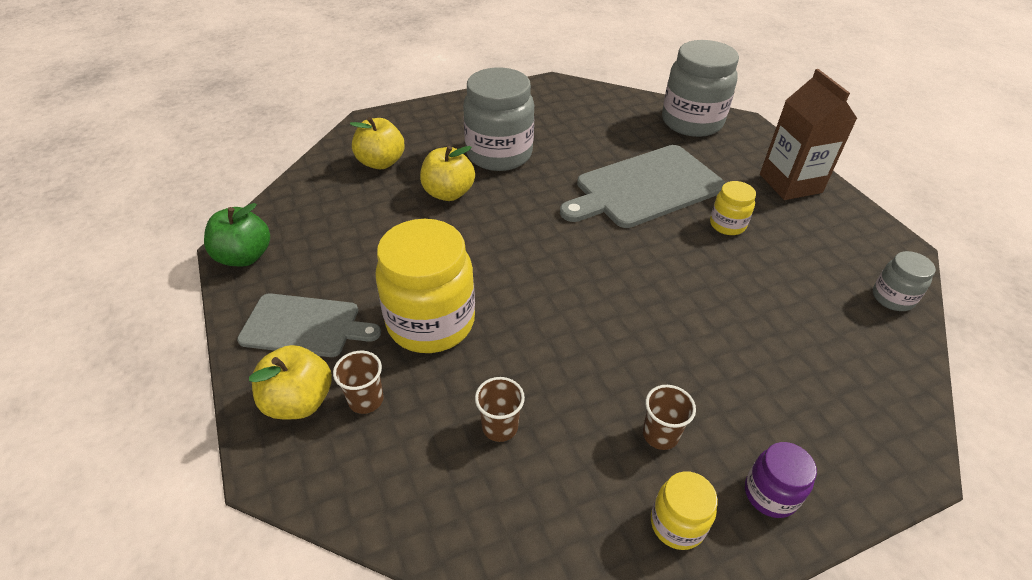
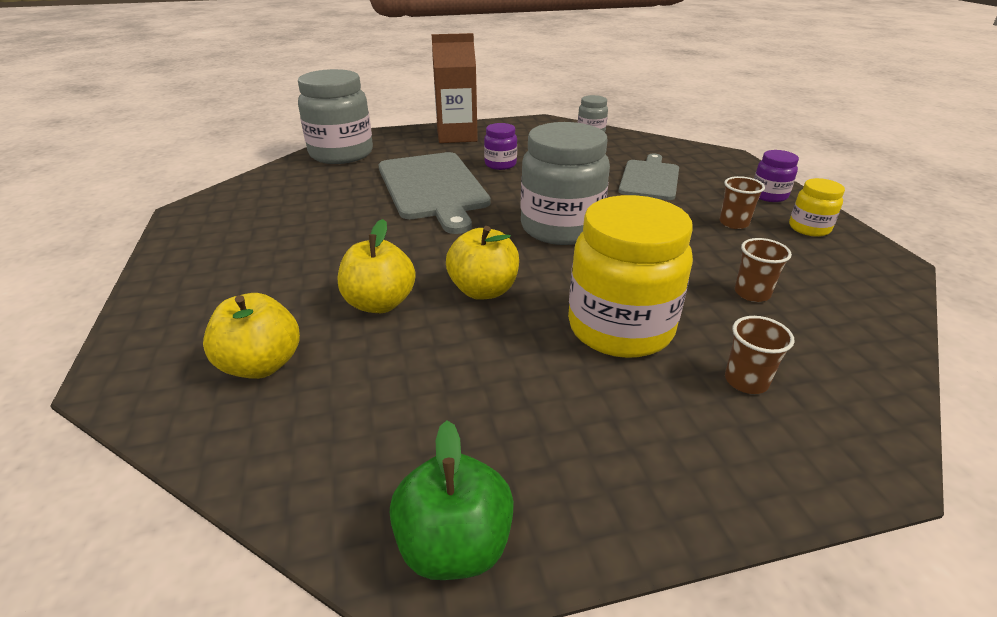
camera: 80 degrees left, 10 degrees down
(299, 401) = (766, 442): yellow apple -> yellow apple (483, 290)
(305, 326) = (630, 444): grey cutting board -> grey cutting board (649, 178)
(499, 154) = (318, 260): grey jar -> grey jar (561, 228)
(727, 225) = (500, 164): yellow jar -> purple jar

